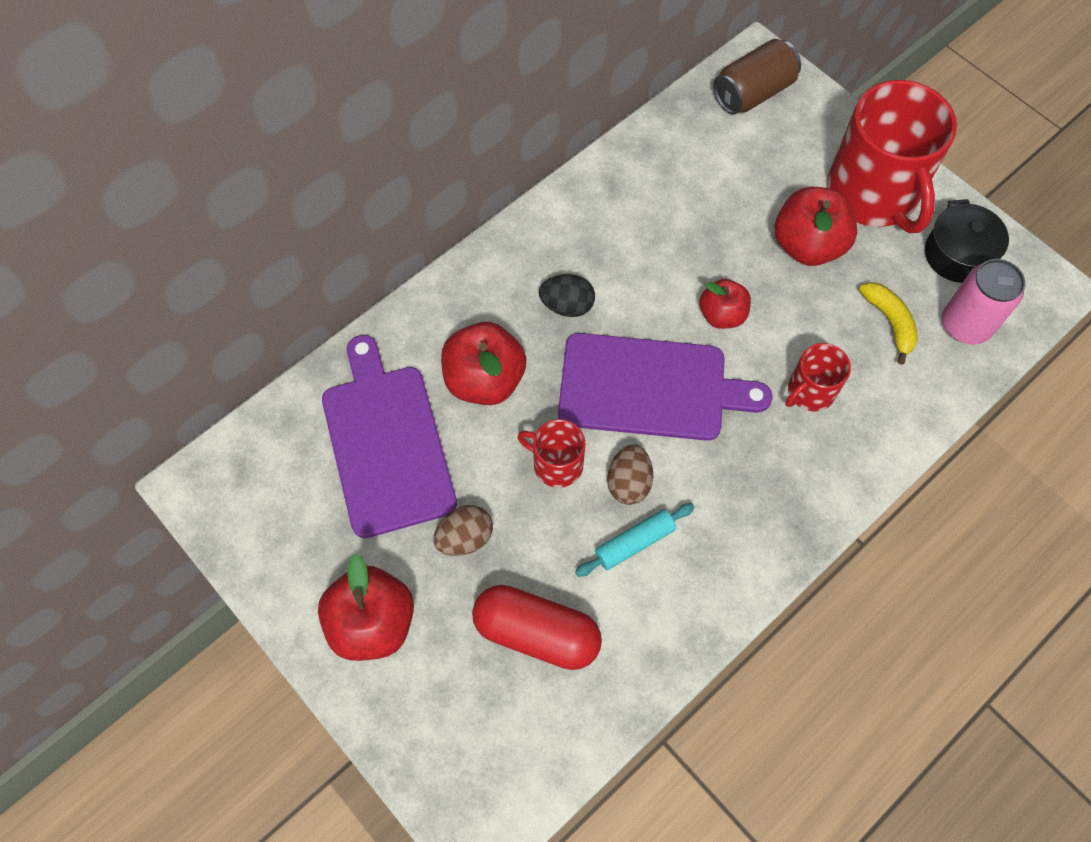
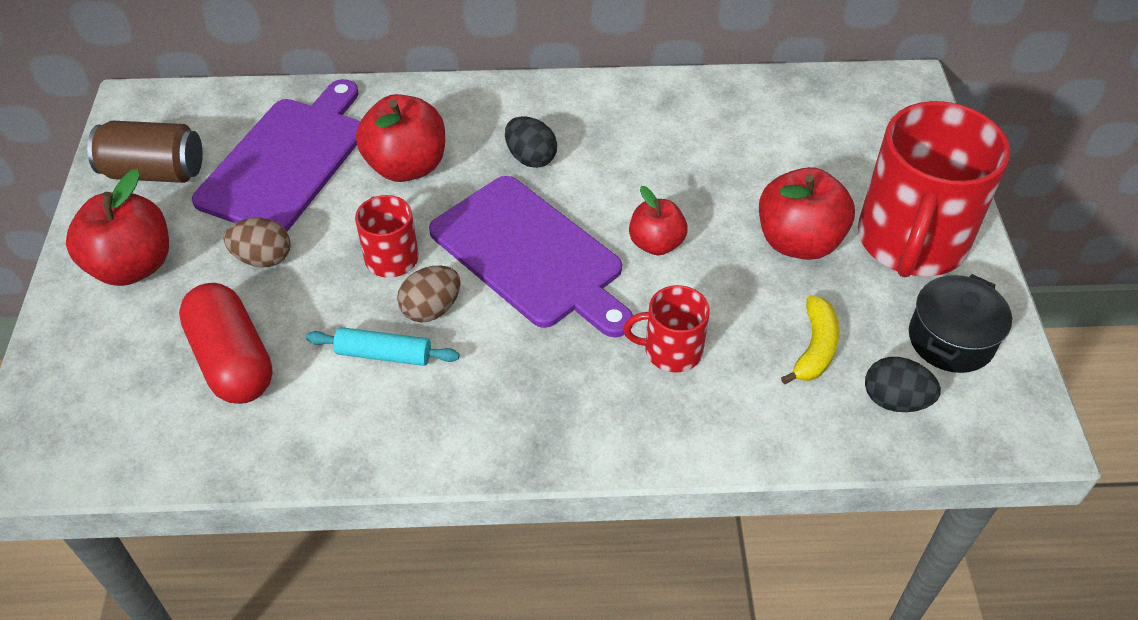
camera: 40 degrees right, 15 degrees down
(753, 93) = (874, 106): brown can -> brown can (155, 172)
(965, 325) = (894, 400): pink can -> black egg

